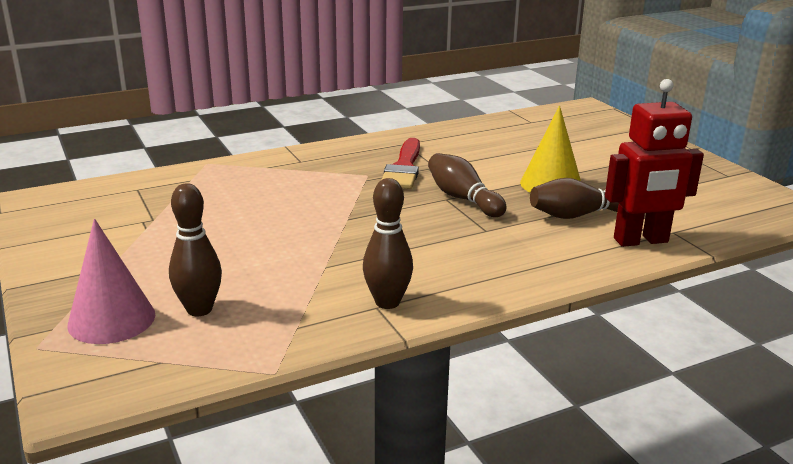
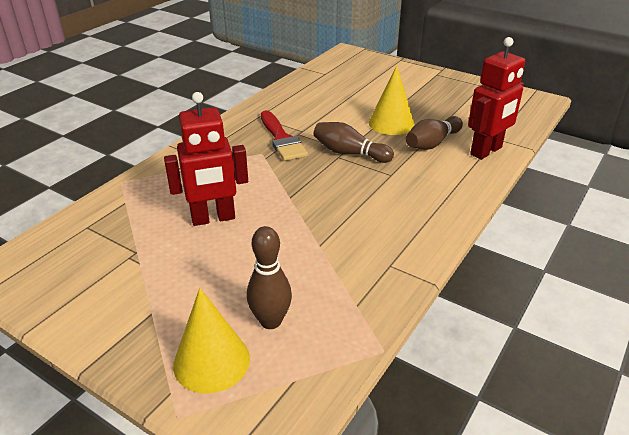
camera: 30 degrees left, 10 degrees up
(111, 319) = (211, 361): pink cone -> yellow cone
(251, 214) = (213, 218): none -> red robot
(387, 302) = (393, 258): brown bowling pin -> none

